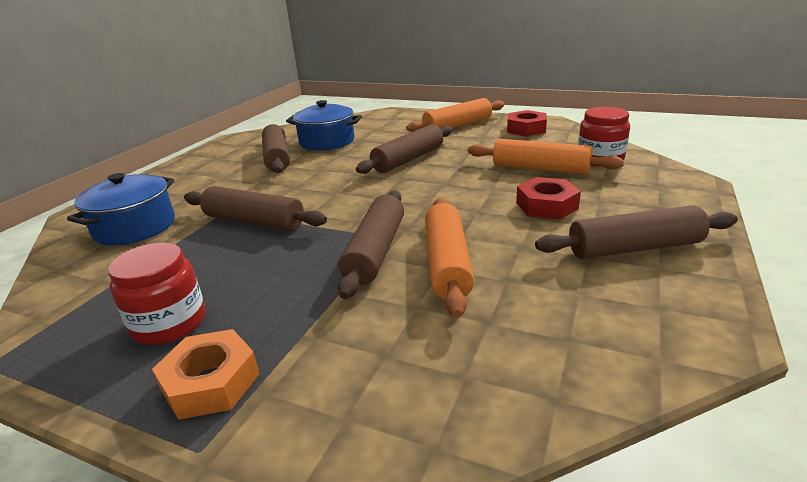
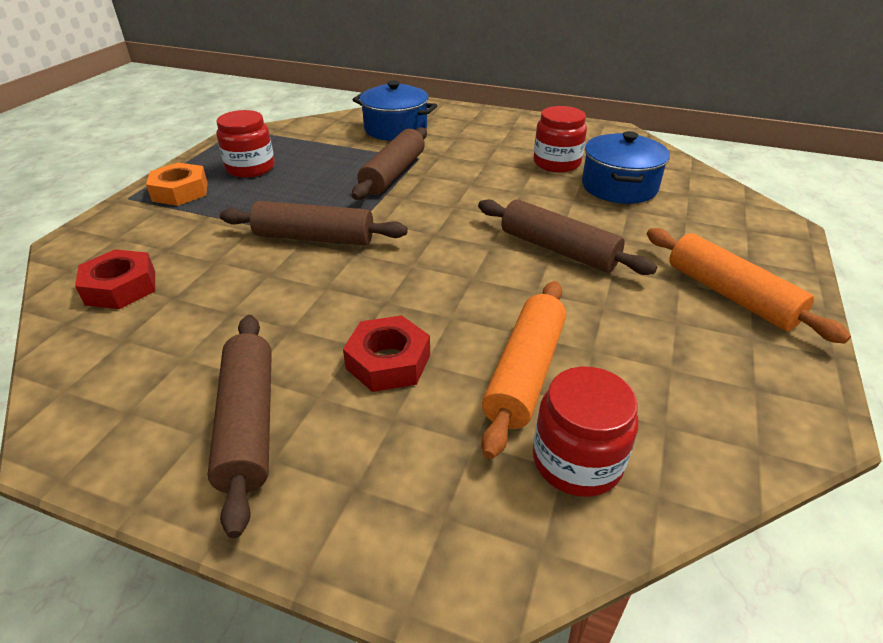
camera: 85 degrees right, 10 degrees up
(277, 158) = (556, 163): brown rolling pin -> red jar
(447, 263) = (276, 278): orange rolling pin -> none
(526, 129) = (741, 380): red nut -> red nut (121, 287)

